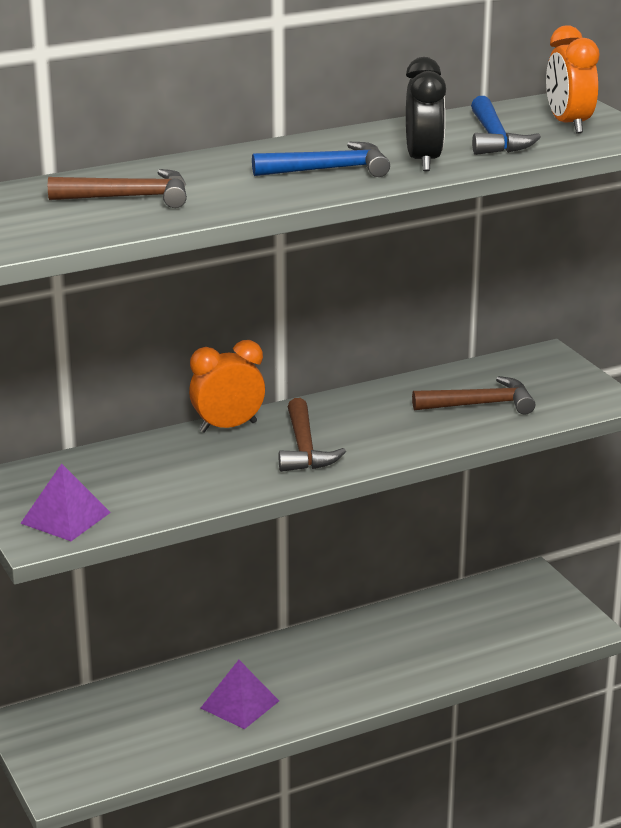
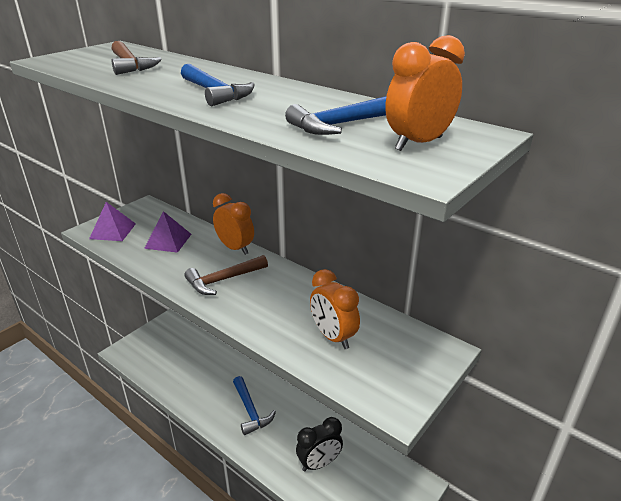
camera: 65 degrees right, 5 degrees up
(239, 704) = (209, 388): purple pyramid -> purple pyramid (168, 241)
(318, 674) = (250, 410): none -> blue hammer
(423, 161) = (258, 112): black clock -> black clock (319, 463)
(480, 404) = (333, 337): brown hammer -> orange clock

